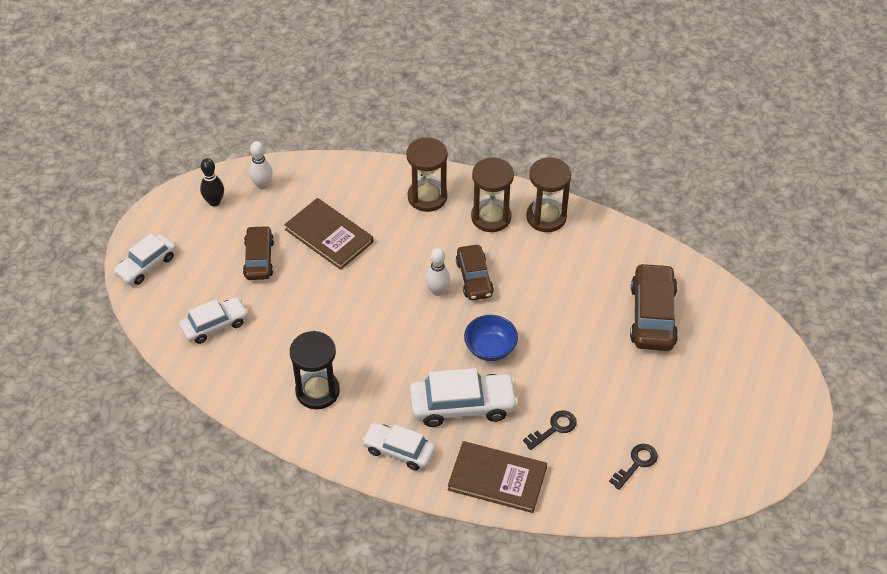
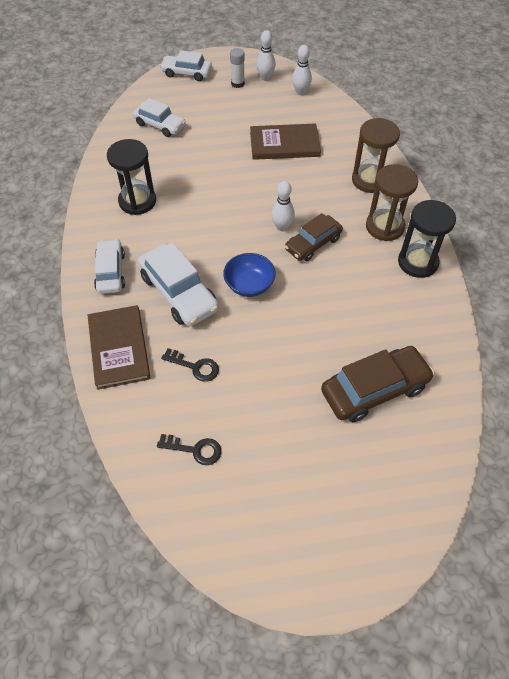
camera: 60 degrees right, 5 degrees up
(203, 229) = (237, 83): none -> white glue stick
(214, 202) = (265, 78): black bowling pin -> white bowling pin
(259, 259) = (234, 120): brown car -> none
(329, 235) = (284, 144): brown book -> brown book turned 75 degrees clockwise
(546, 217) = (417, 262): brown hourglass -> black hourglass

